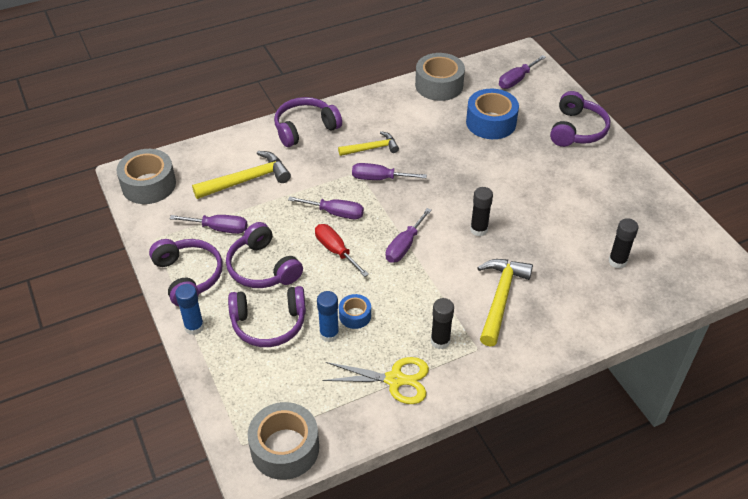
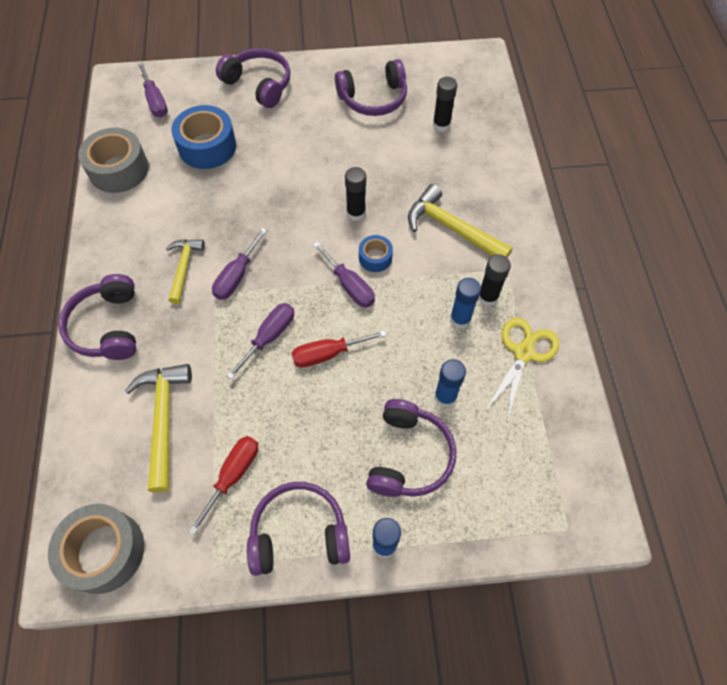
camera: 70 degrees left, 15 degrees up
(219, 228) = (233, 475): purple screwdriver -> red screwdriver
(262, 268) = (321, 440): purple headphones -> purple headphones (373, 99)
(285, 448) = (582, 485): grey tape -> none
(355, 315) = (428, 363): blue tape -> blue tape (375, 258)
(407, 327) = (460, 319): none -> blue glue stick

